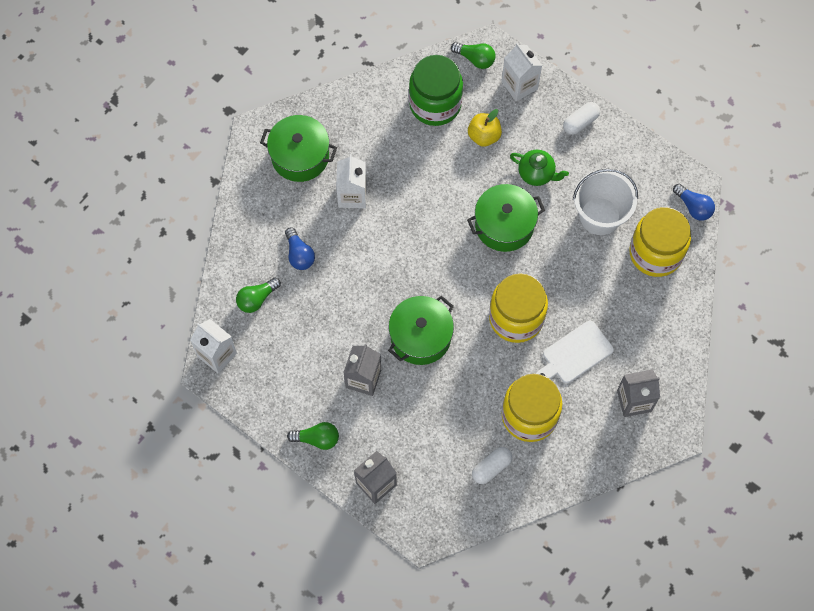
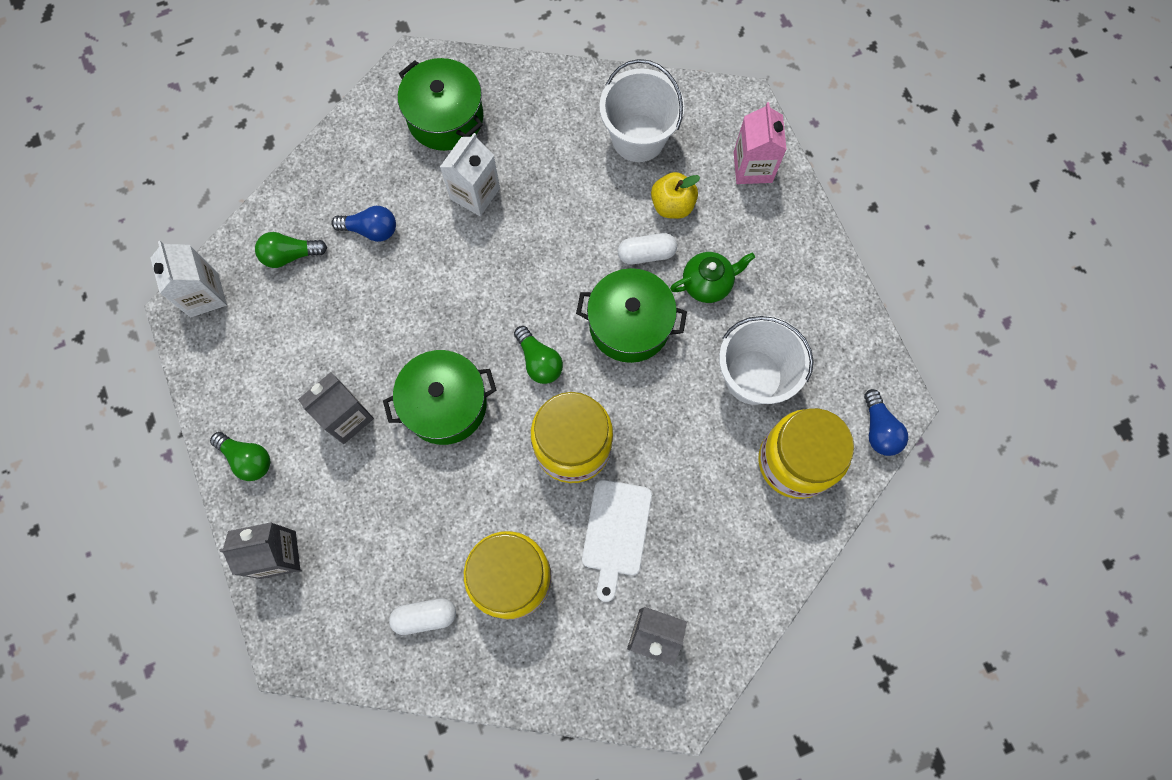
camera: 30 degrees right, 5 degrees up
(299, 254) = (371, 229): blue light bulb -> blue light bulb turned 90 degrees counterclockwise
(435, 104) = (638, 138): green jar -> white bucket
(475, 59) = (718, 109): green light bulb -> green light bulb (539, 361)
(519, 85) = (752, 167): white carton -> pink carton
(537, 174) = (707, 283): green teapot -> green teapot turned 75 degrees counterclockwise
(575, 354) = (616, 532): white cutting board -> white cutting board turned 75 degrees counterclockwise
(580, 122) = (800, 249): white capsule -> white capsule (646, 254)

